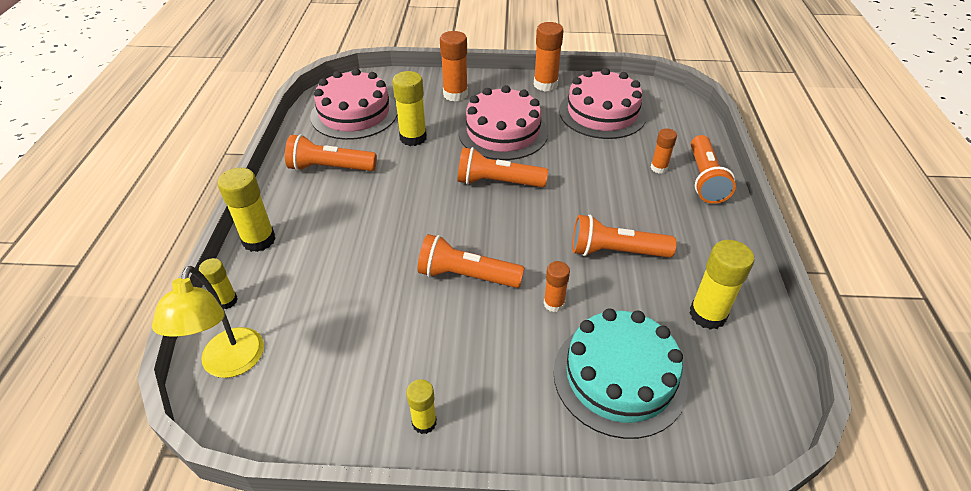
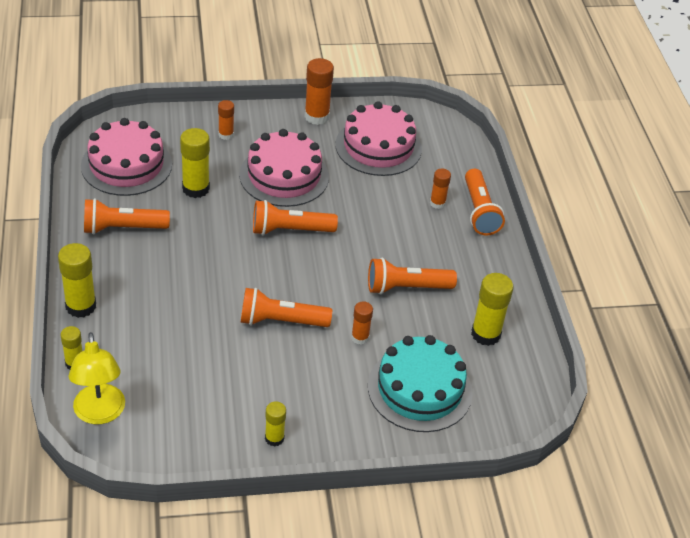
camera: 15 degrees left, 0 degrees up
(455, 94) = (226, 135): orange glue stick -> orange glue stick, size x0.59

